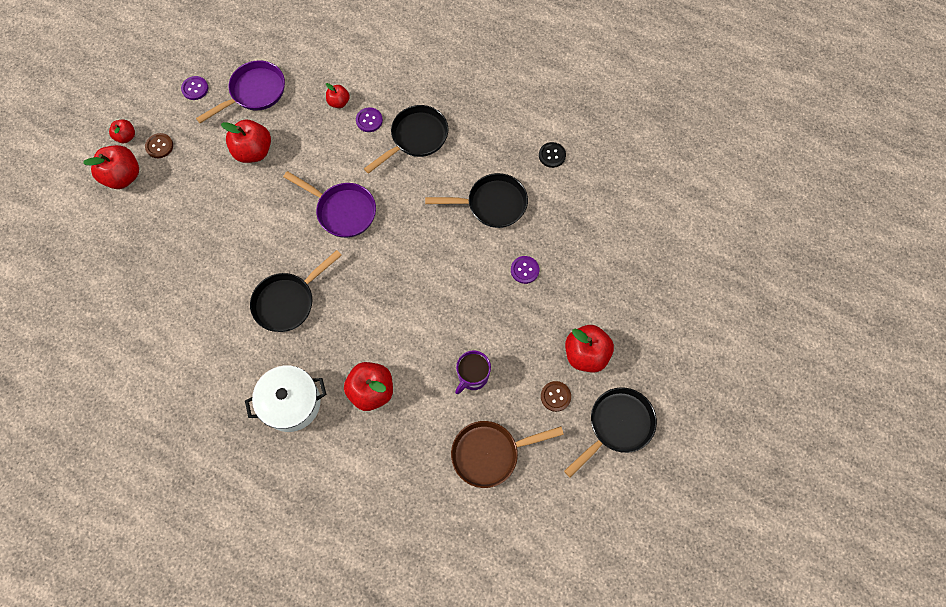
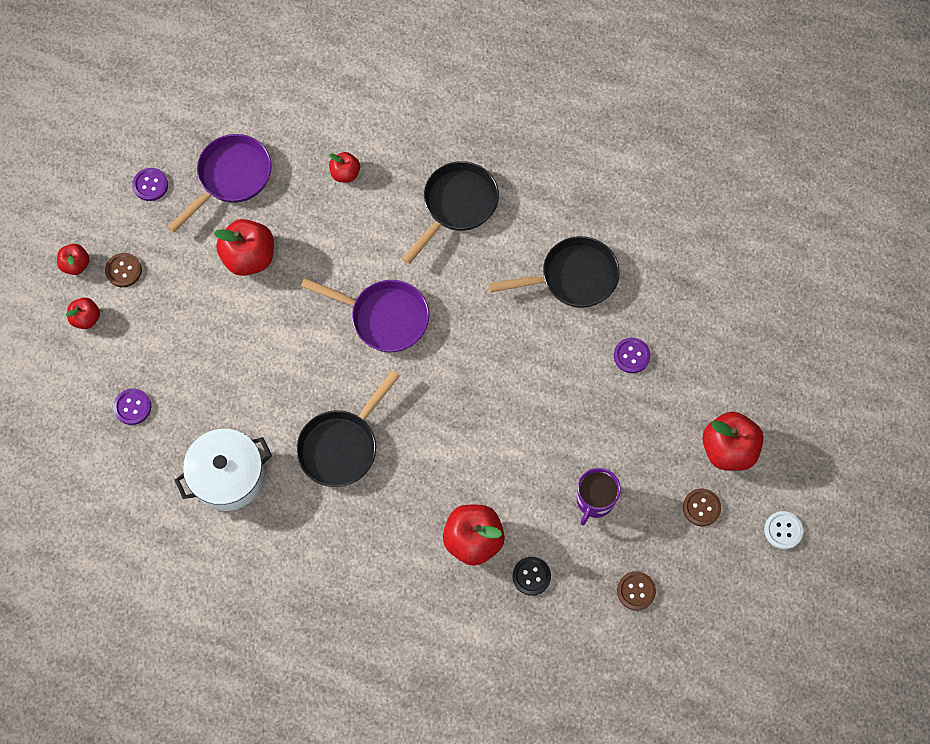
camera: 10 degrees left, 0 degrees up
(123, 176) = (86, 318): red apple -> red apple, size x0.56
(291, 403) = (377, 572): white pot -> white pot (228, 476)
(369, 120) = (390, 192): purple button -> purple button (132, 407)
(490, 453) = (636, 591): brown pan -> brown button
(552, 155) = (636, 201): black button -> black button (531, 576)
(617, 426) = (783, 530): black pan -> white button

